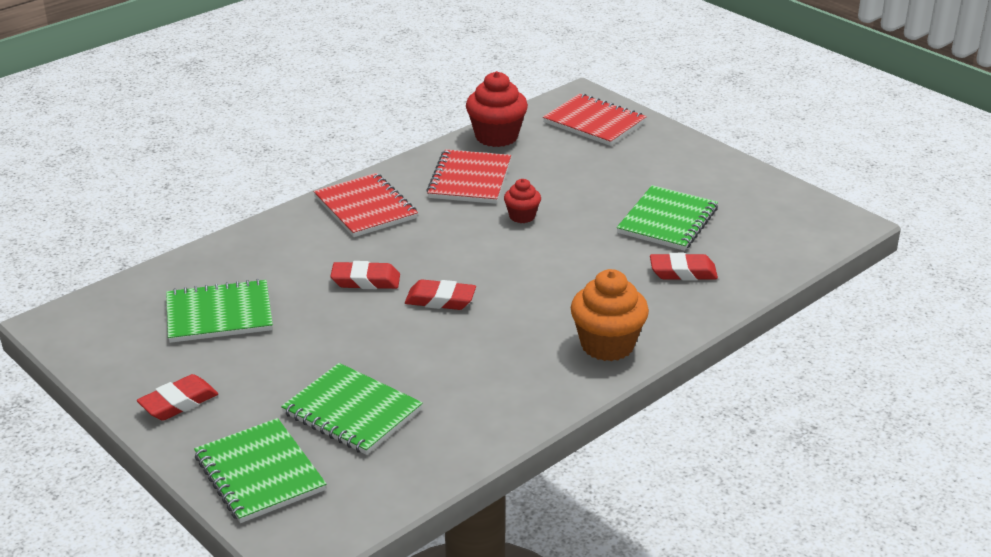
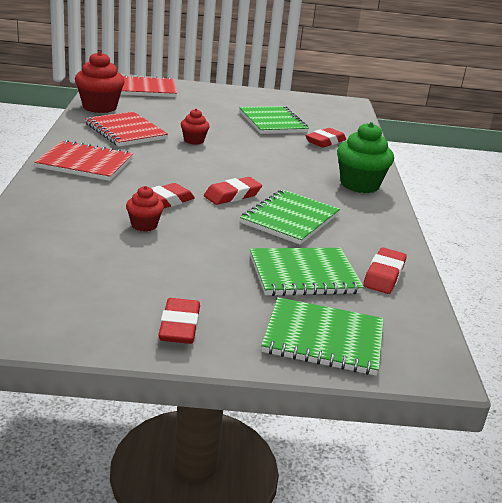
camera: 50 degrees left, 5 degrees down
(219, 314) = (98, 258): green notebook -> green notebook (290, 219)
(305, 298) = (144, 225): none -> red cupcake
(423, 451) = (384, 275): none -> red eraser
(607, 345) = (359, 185): orange cupcake -> green cupcake

